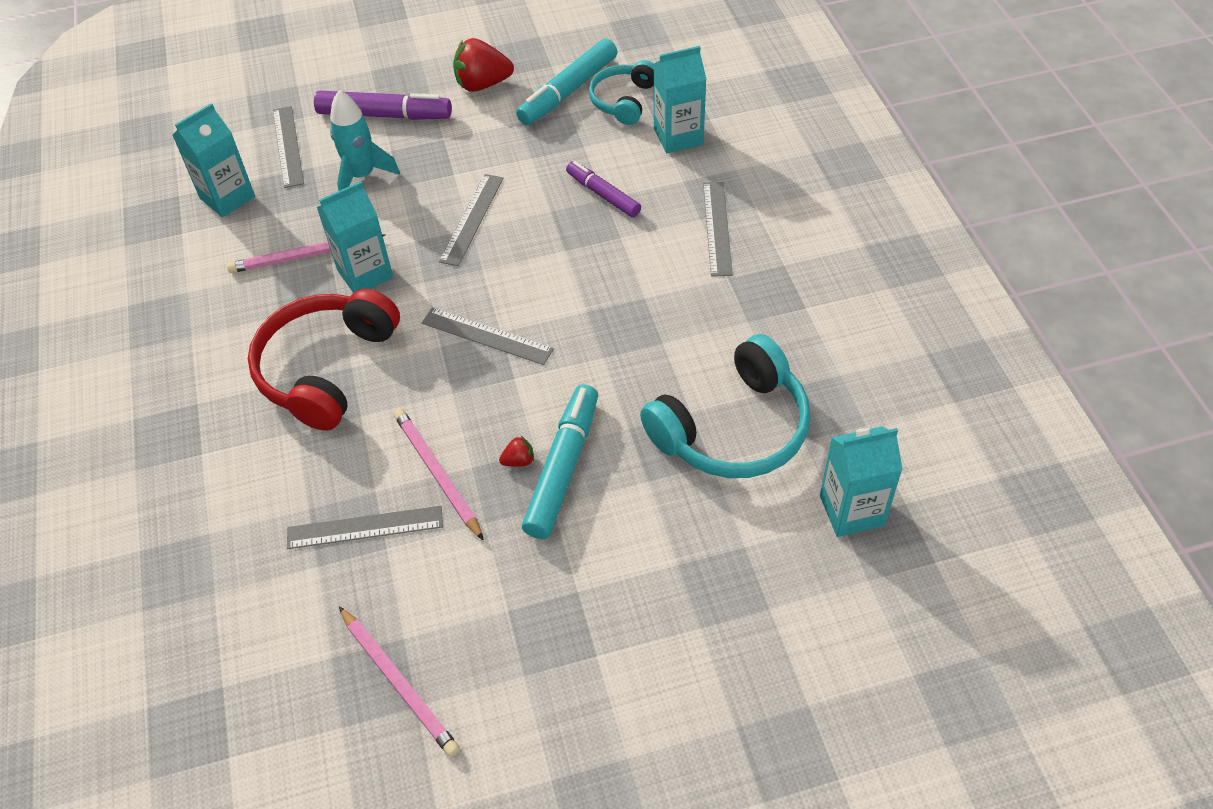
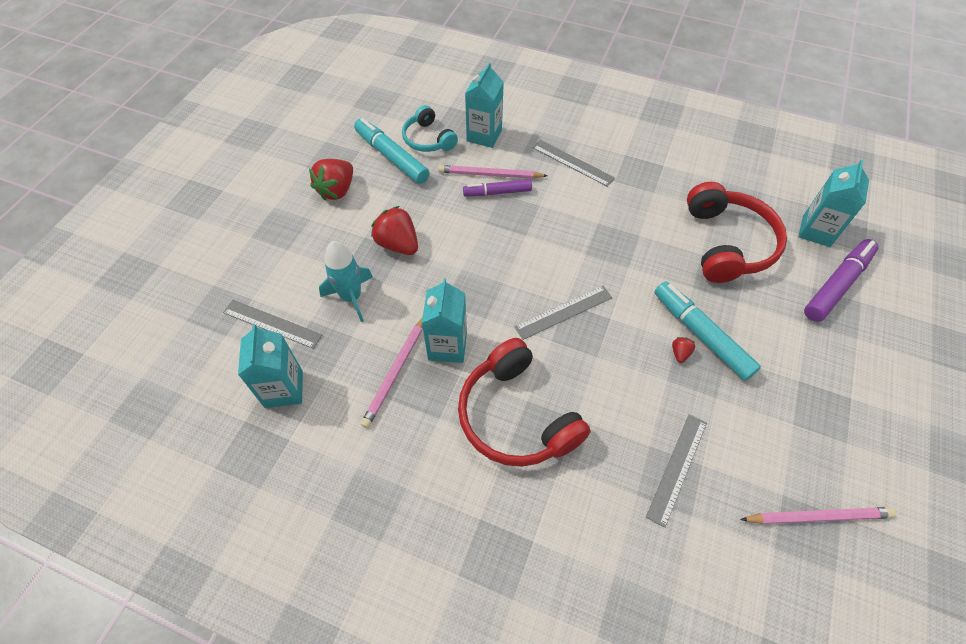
camera: 55 degrees left, 5 degrees up
(384, 115) = (305, 253): purple marker -> purple marker (837, 285)
(437, 474) = (659, 402): pink pencil -> pink pencil (490, 175)
(456, 166) = (398, 244): none -> red strawberry
(472, 219) = (454, 263): grey ruler -> none
(568, 91) = (391, 157): turquoise marker -> turquoise marker turned 150 degrees clockwise
(733, 429) = (727, 243): turquoise headphones -> red headphones

